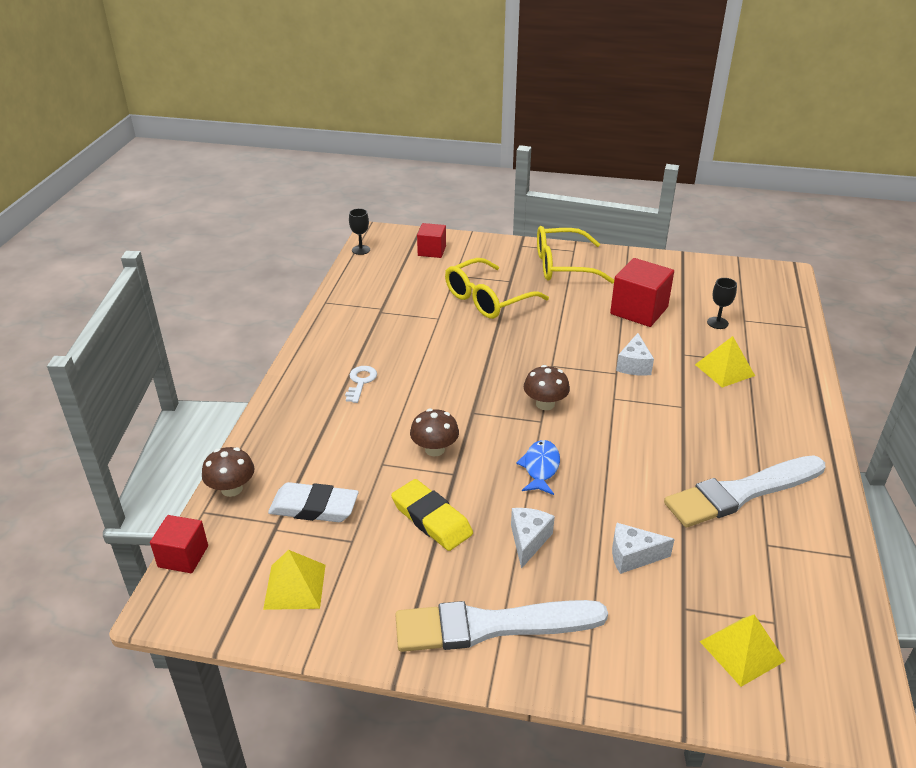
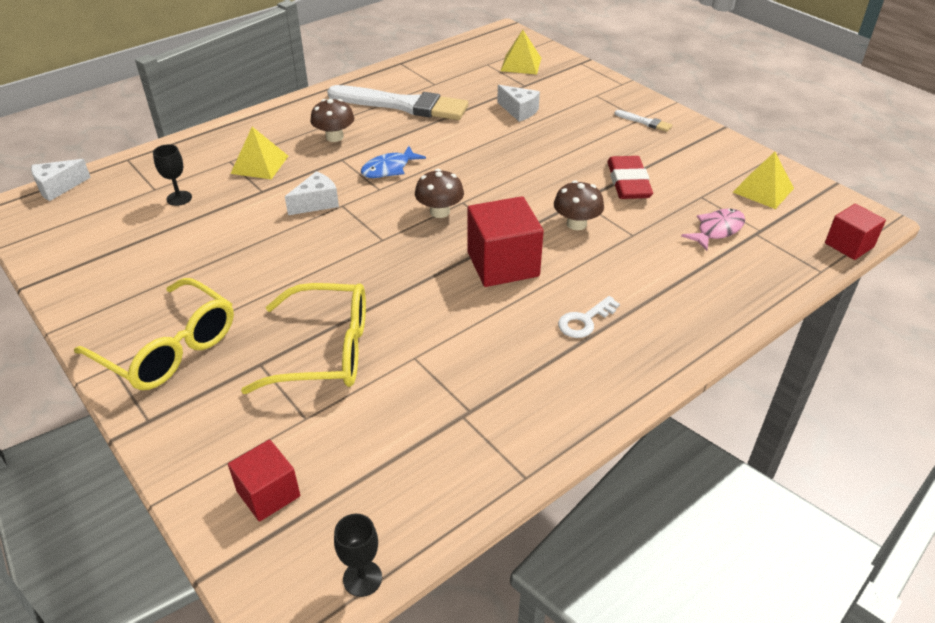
camera: 140 degrees left, 5 degrees up
(232, 489) = (786, 277): brown mushroom -> brown mushroom (334, 137)
(314, 507) = (717, 230): white eraser -> pink fish
(431, 519) = (628, 182): yellow eraser -> red eraser
(491, 626) = (645, 122): white brush -> white brush, size x0.40
(528, 540) = (573, 143): white cheese -> white cheese (58, 187)
(540, 468) = (509, 174): blue fish -> blue fish (389, 169)
(639, 310) = (212, 246): red cube -> red cube (503, 264)

